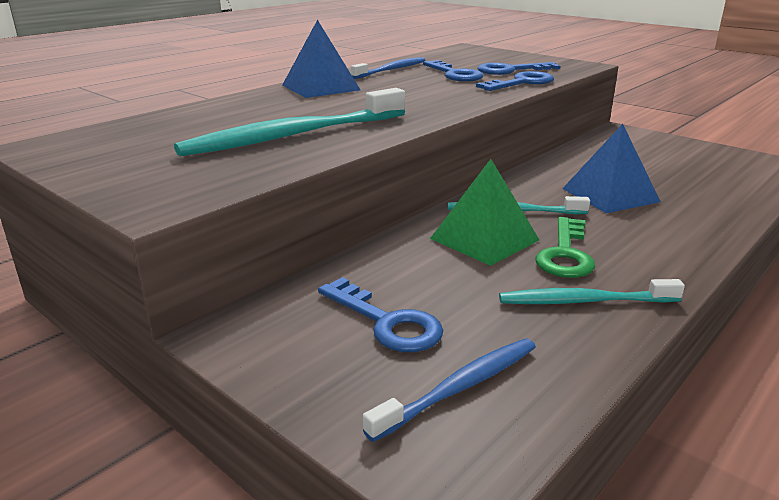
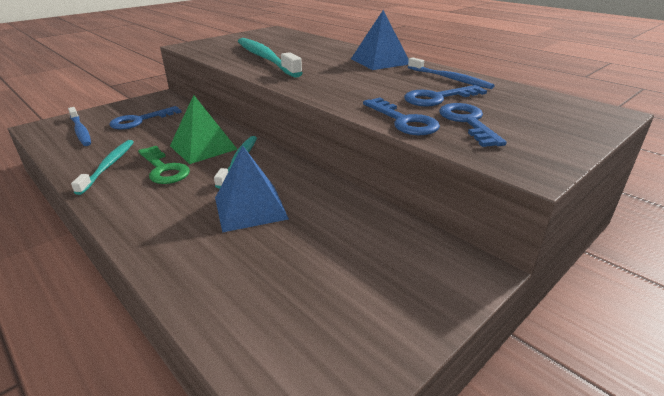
camera: 95 degrees right, 5 degrees up
(565, 254) = (164, 169): green key -> green key turned 150 degrees counterclockwise

